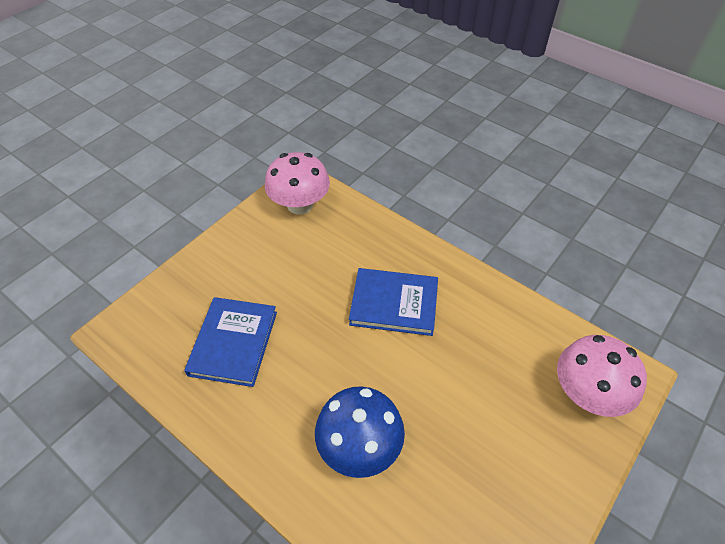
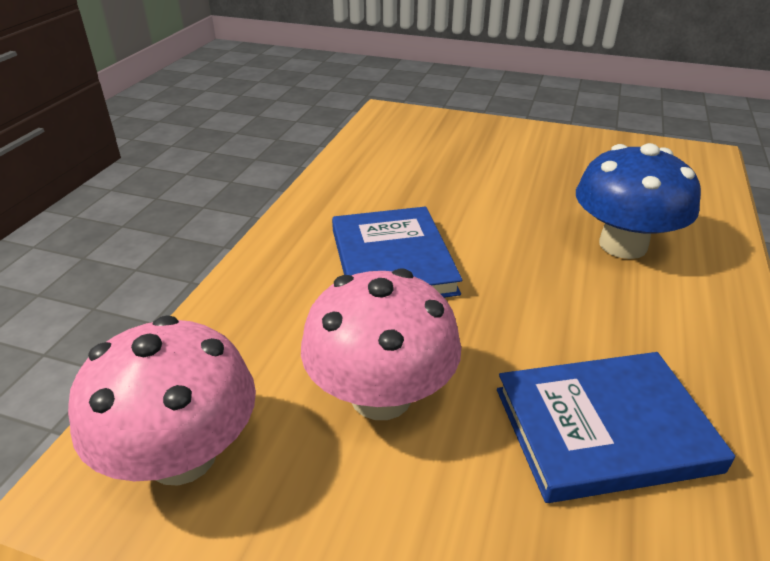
camera: 110 degrees left, 15 degrees down
(587, 393) = (428, 130): pink mushroom -> pink mushroom (381, 396)

